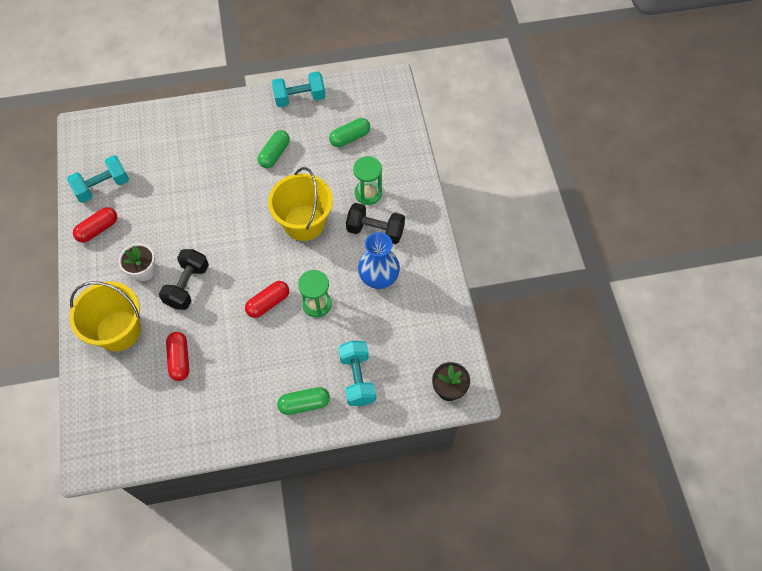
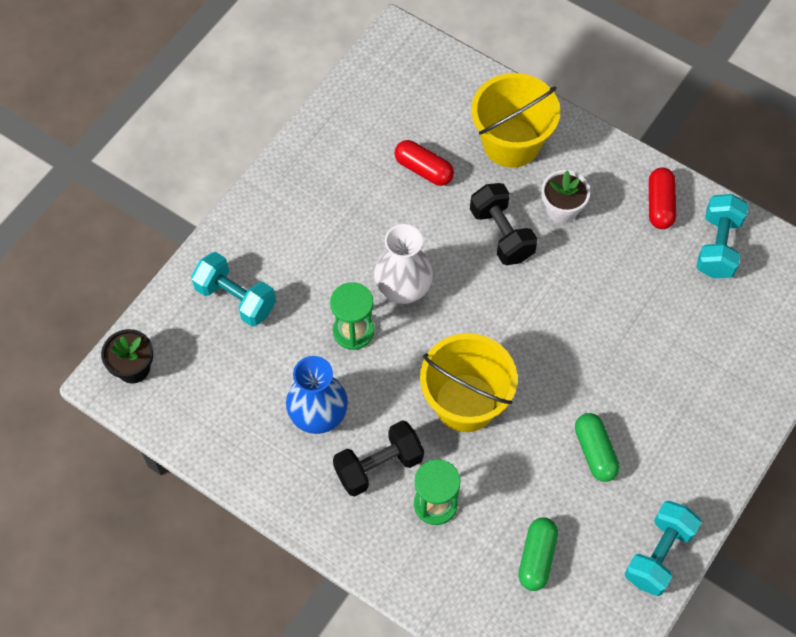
camera: 135 degrees right, 0 degrees up
(268, 303) = (403, 289): red capsule -> white vase
(304, 404) = (263, 234): green capsule -> none

